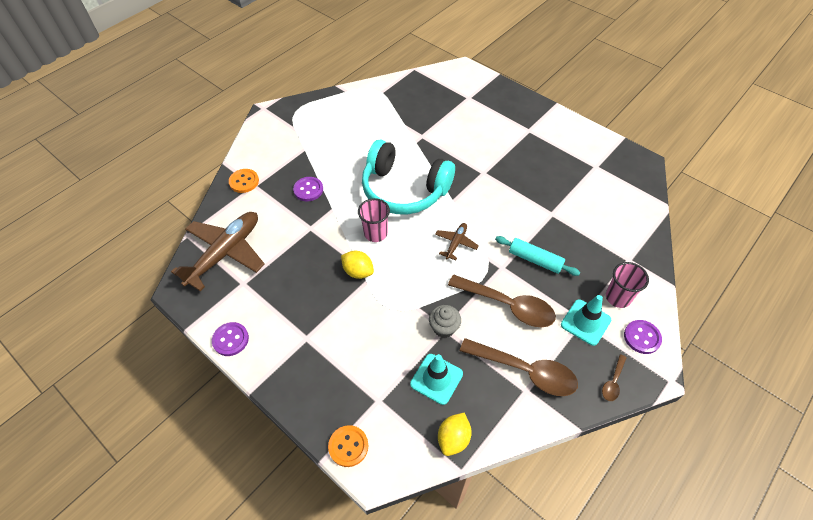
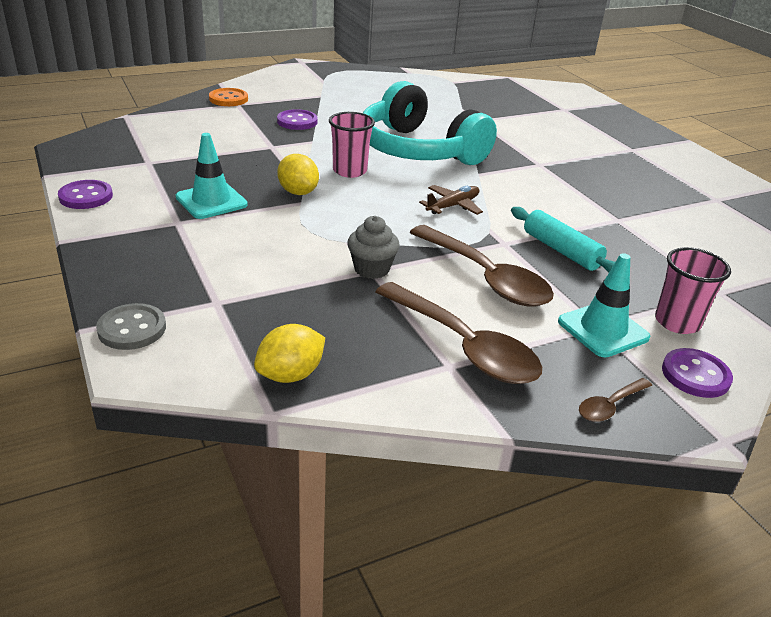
camera: 20 degrees right, 20 degrees down
(225, 253) = (153, 137): brown plane -> none
(348, 446) = (132, 329): orange button -> grey button
(436, 379) = (318, 310): turquoise traffic cone -> turquoise traffic cone (211, 201)

